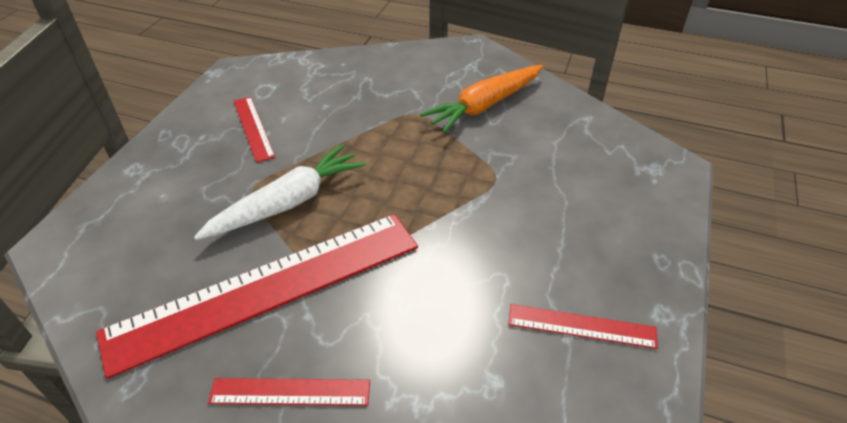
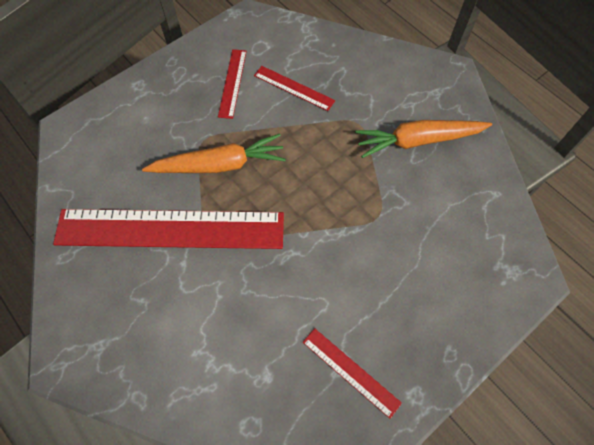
camera: 30 degrees right, 20 degrees up
(288, 203) = (219, 165): white carrot -> orange carrot
(290, 392) = (144, 312): red ruler -> red ruler (293, 88)

